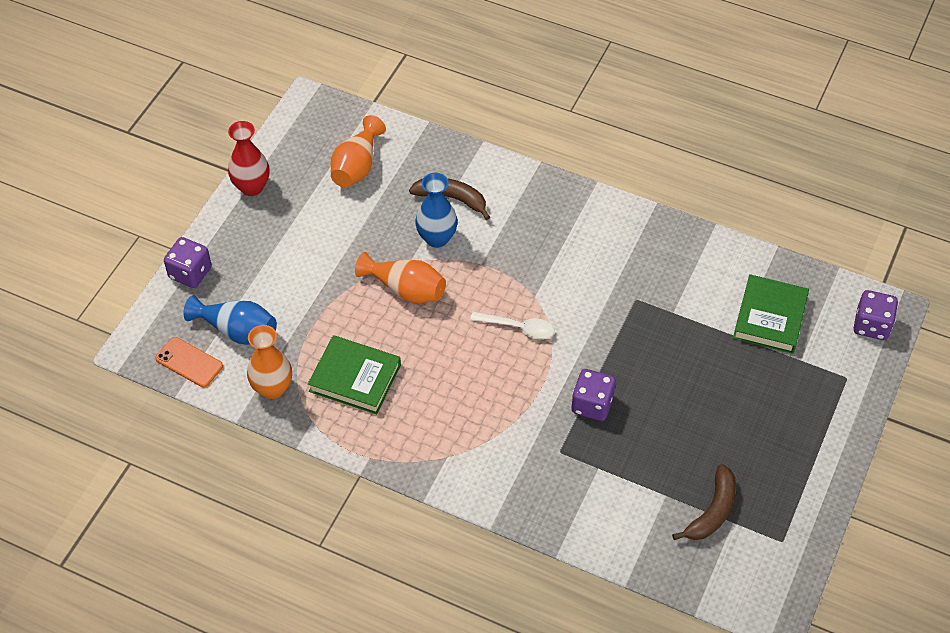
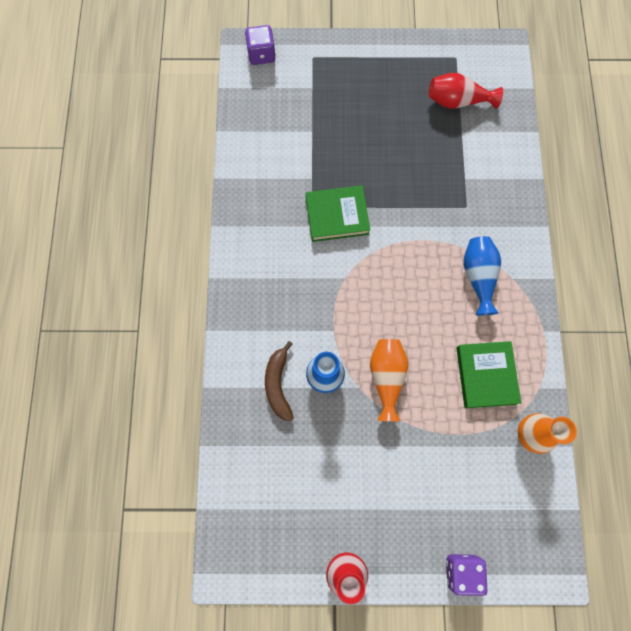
camera: 115 degrees left, 20 degrees up
(189, 362) = (544, 517): orange phone -> none
(237, 331) = (495, 494): blue vase -> blue vase (478, 277)
(357, 166) = (279, 484): orange vase -> none
(518, 328) = (379, 277): white spoon -> none
(592, 404) = (417, 201): purple dice -> none
(712, 511) = (457, 101): brown banana -> red vase
(770, 317) = (285, 116): green book -> green book (337, 216)

